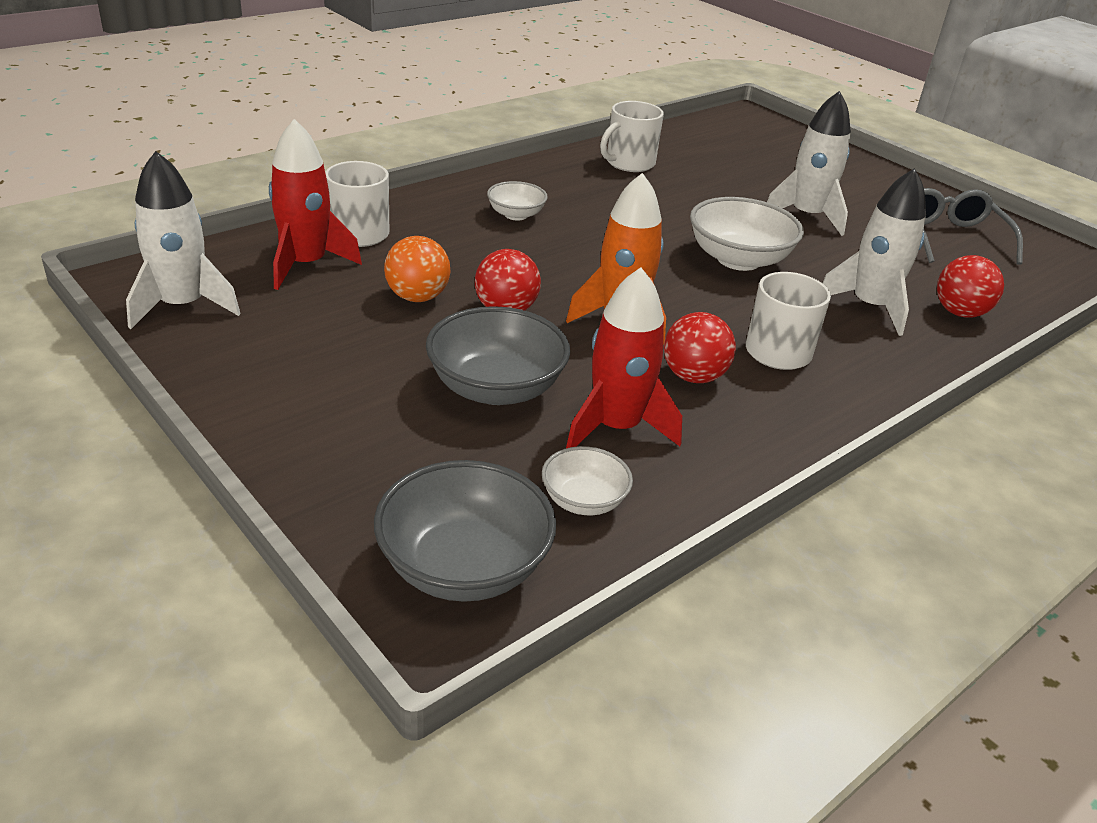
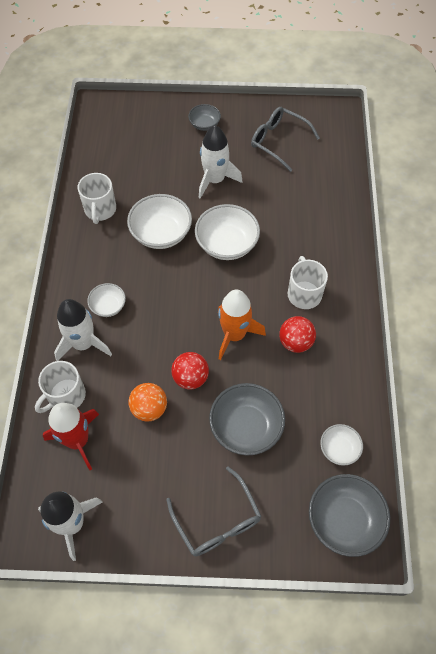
camera: 45 degrees left, 25 degrees up
(313, 424) = (217, 520): none -> grey glasses
(616, 427) = (305, 401): red rocket -> none
(669, 210) = (161, 233): none -> white bowl
(862, 181) = (204, 124): none -> grey bowl
(870, 307) = (301, 228): white rocket -> white rocket (83, 344)
(959, 312) = (331, 199): red ball -> none

